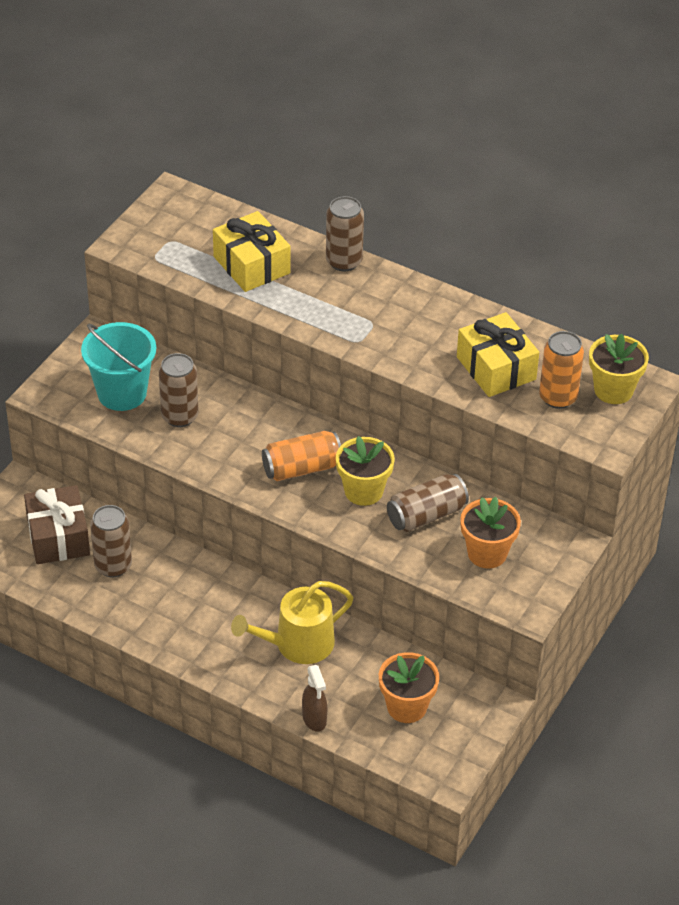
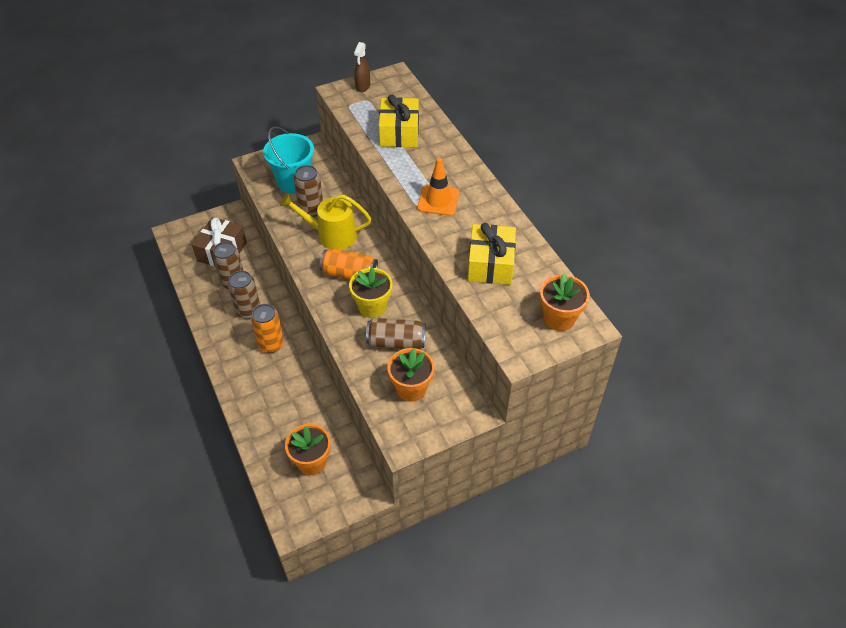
camera: 35 degrees right, 5 degrees up
(297, 644) = (286, 384): yellow watering can -> yellow watering can (332, 235)
(314, 719) = (252, 437): brown spray bottle -> brown spray bottle (363, 86)
(344, 261) = (456, 154): brown can -> brown can (248, 311)
(375, 325) = (438, 200): none -> orange traffic cone
(558, 397) = (515, 304): orange can -> orange can (271, 344)
(613, 390) = (559, 318): yellow flower pot -> orange flower pot

